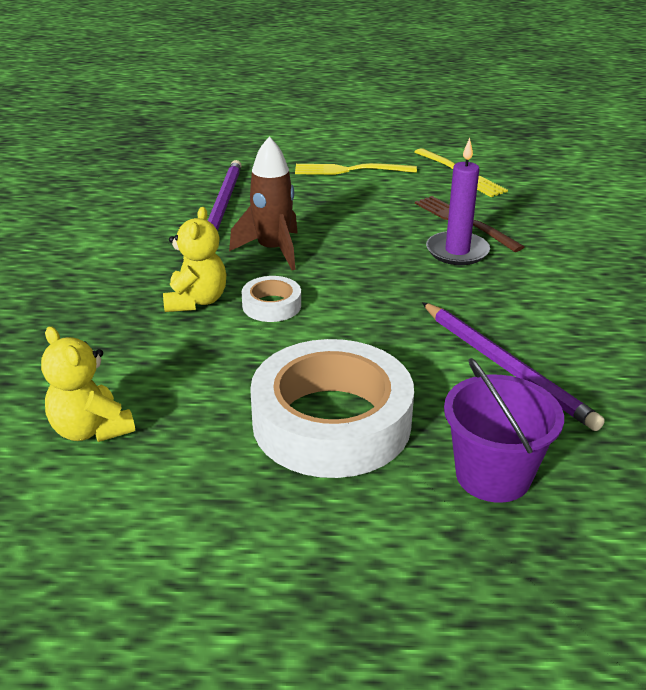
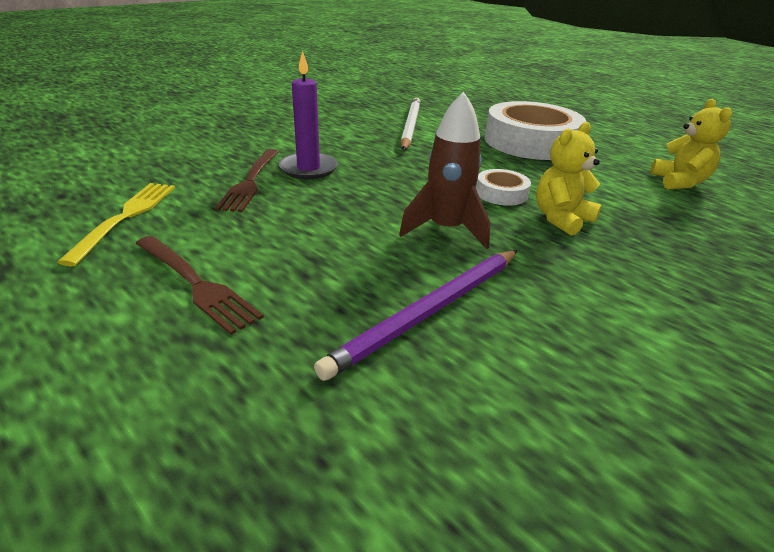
camera: 140 degrees left, 0 degrees up
(349, 170) = (196, 284): yellow fork -> brown fork
(493, 475) = (481, 112): purple bucket -> none
(506, 367) = (410, 126): purple pencil -> white pencil

